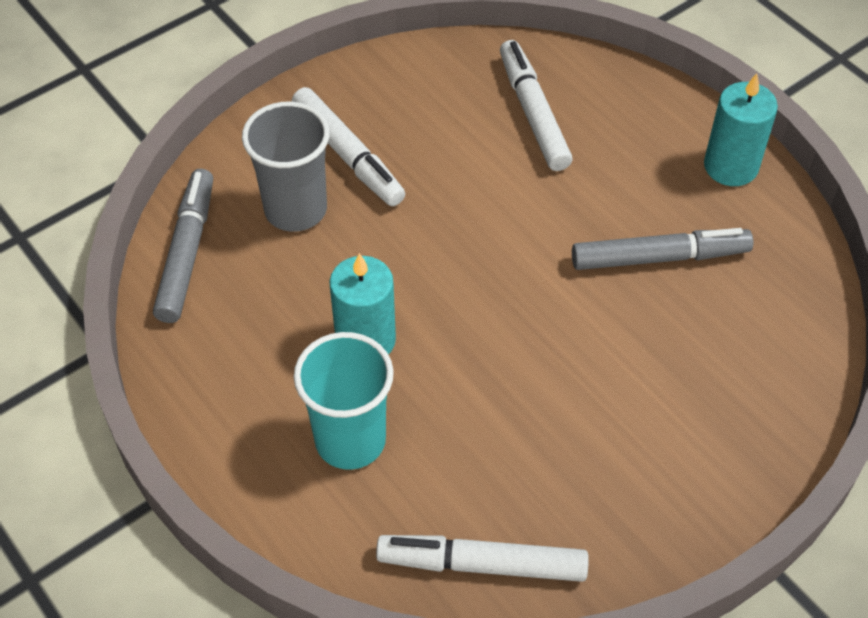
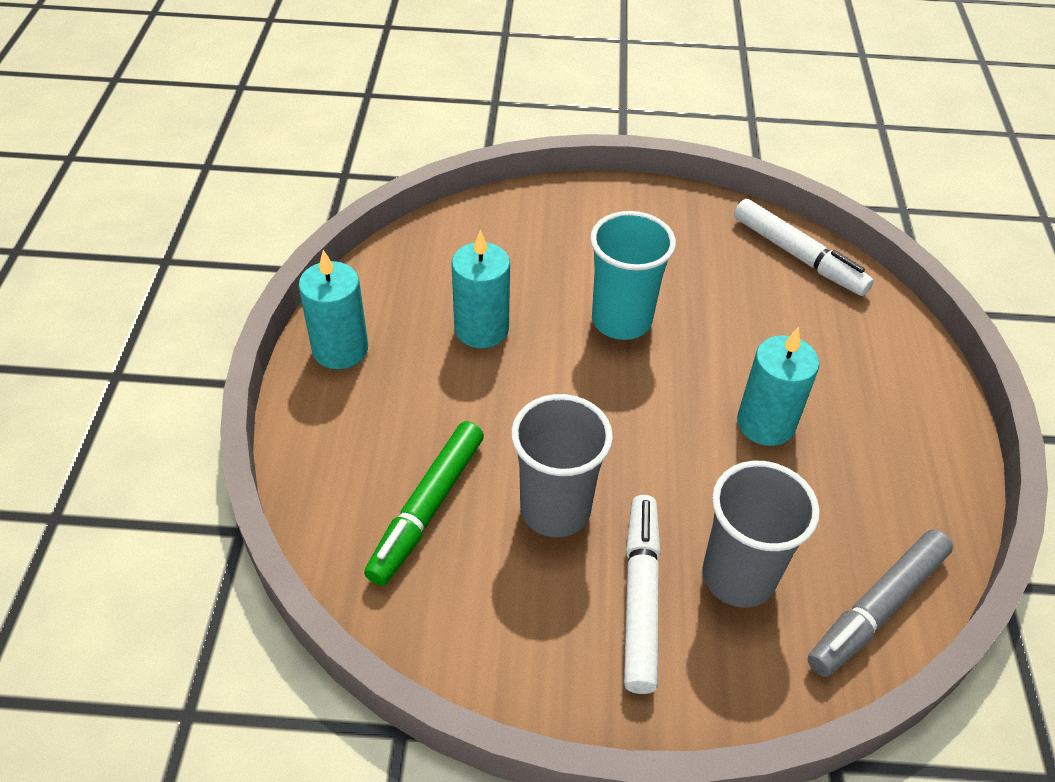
camera: 140 degrees left, 5 degrees down
(350, 440) = (833, 367): turquoise cup -> turquoise cup (621, 320)
(454, 168) = (555, 509): none -> grey cup
(533, 113) = (427, 508): white marker -> green marker
(659, 257) = (481, 329): grey marker -> turquoise candle

